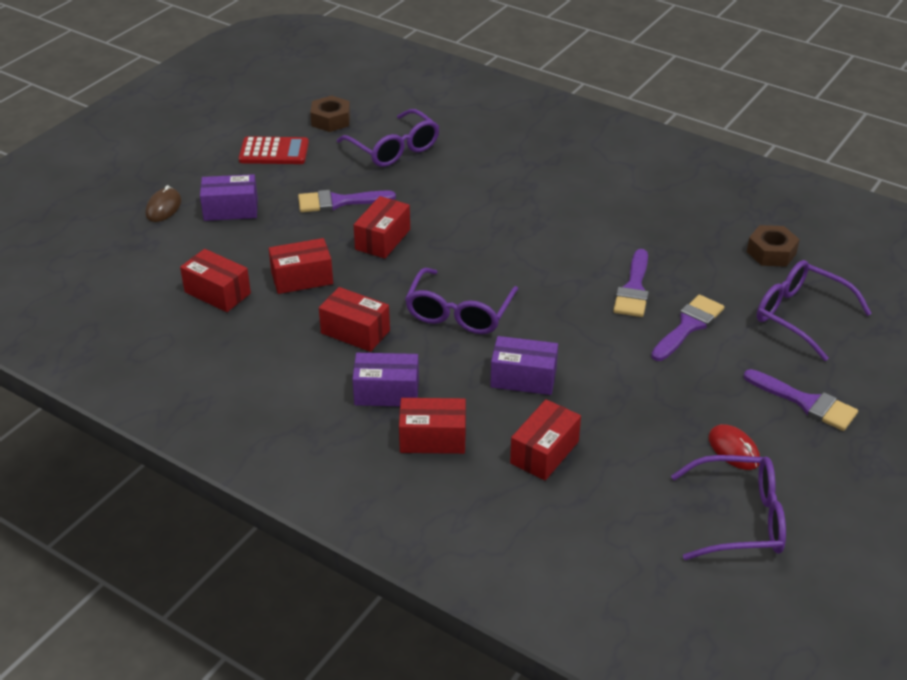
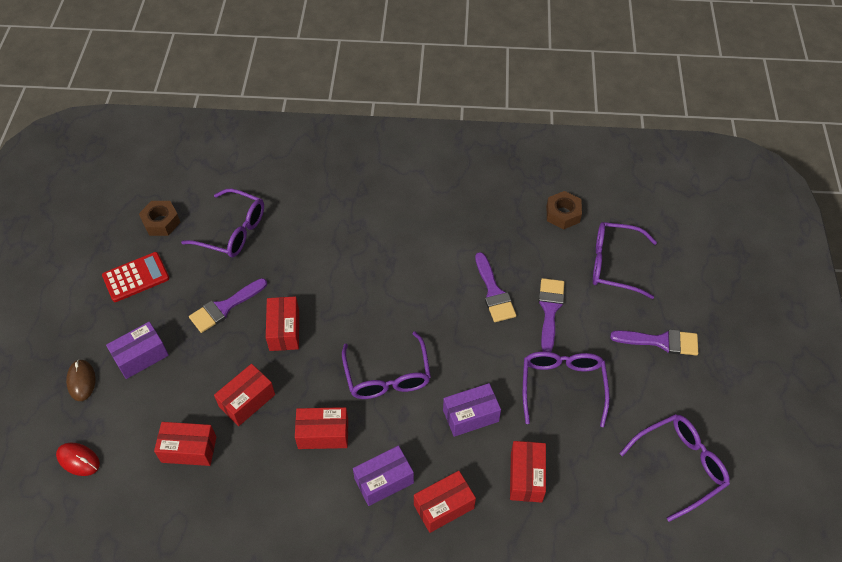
camera: 30 degrees left, 15 degrees up
(650, 395) = (562, 386): none -> purple glasses
(733, 450) = (642, 407): red mouse -> red mouse (78, 460)

